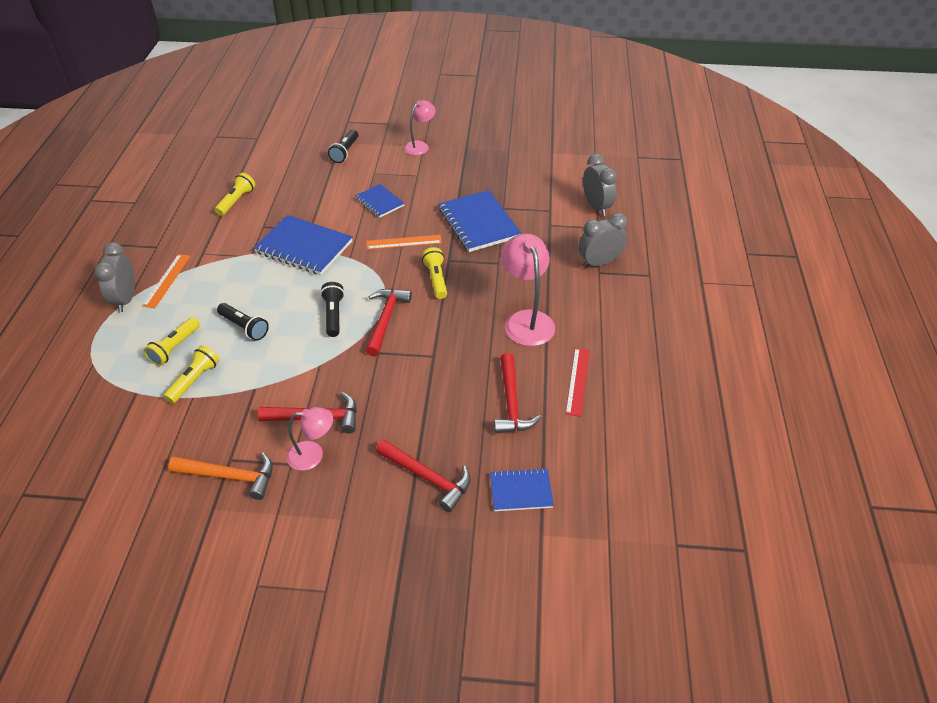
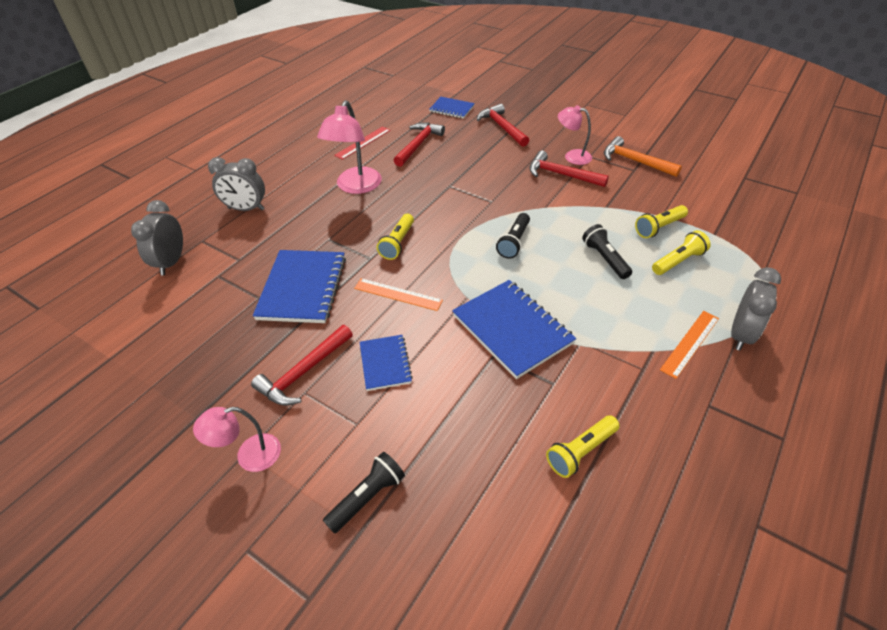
camera: 150 degrees left, 0 degrees up
(385, 319) = (469, 223): red hammer -> red hammer (304, 372)

